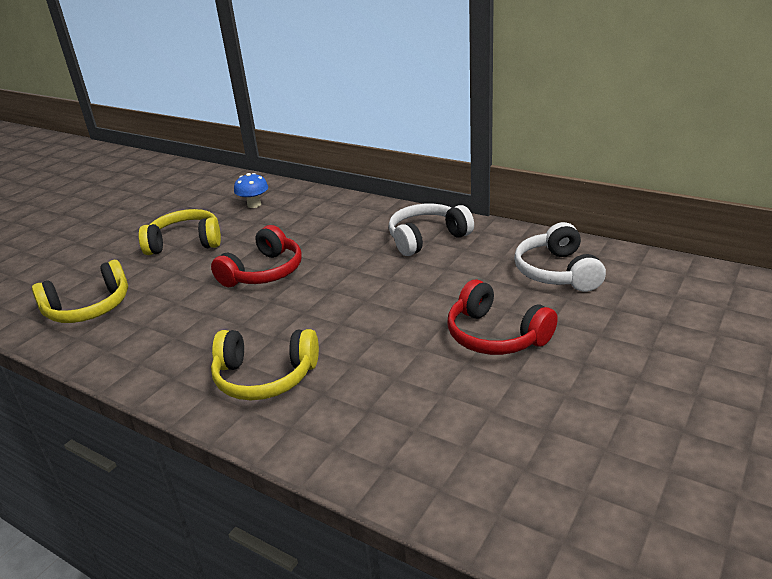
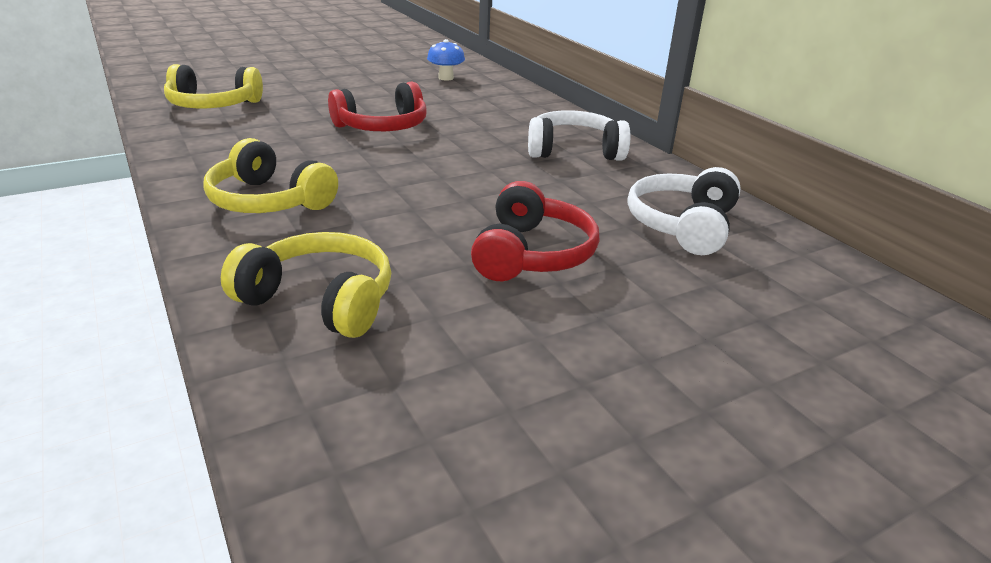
camera: 25 degrees right, 0 degrees up
(185, 243) = (350, 86): yellow headphones -> yellow headphones (320, 300)
(495, 335) = (532, 254): red headphones -> red headphones turned 150 degrees counterclockwise

